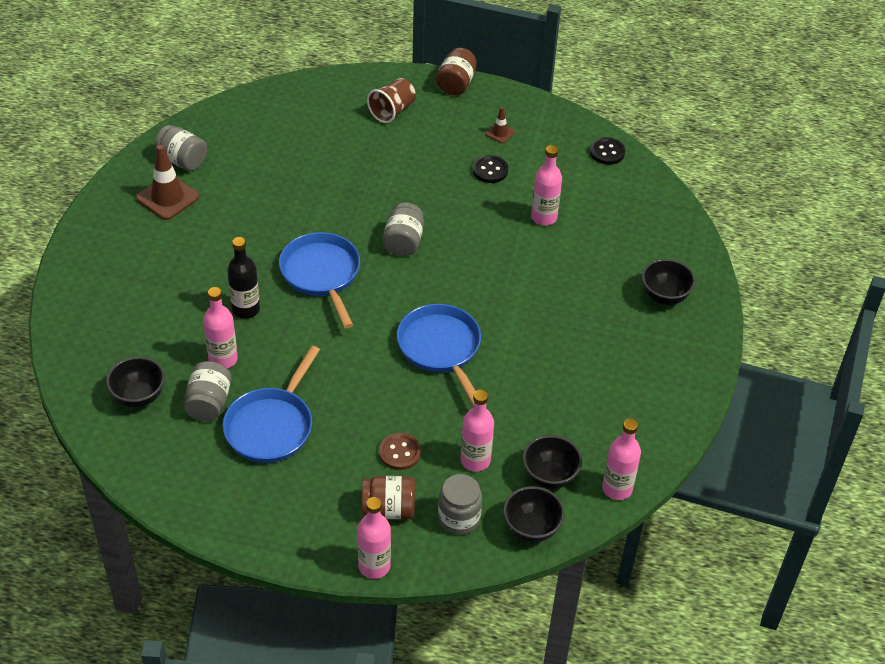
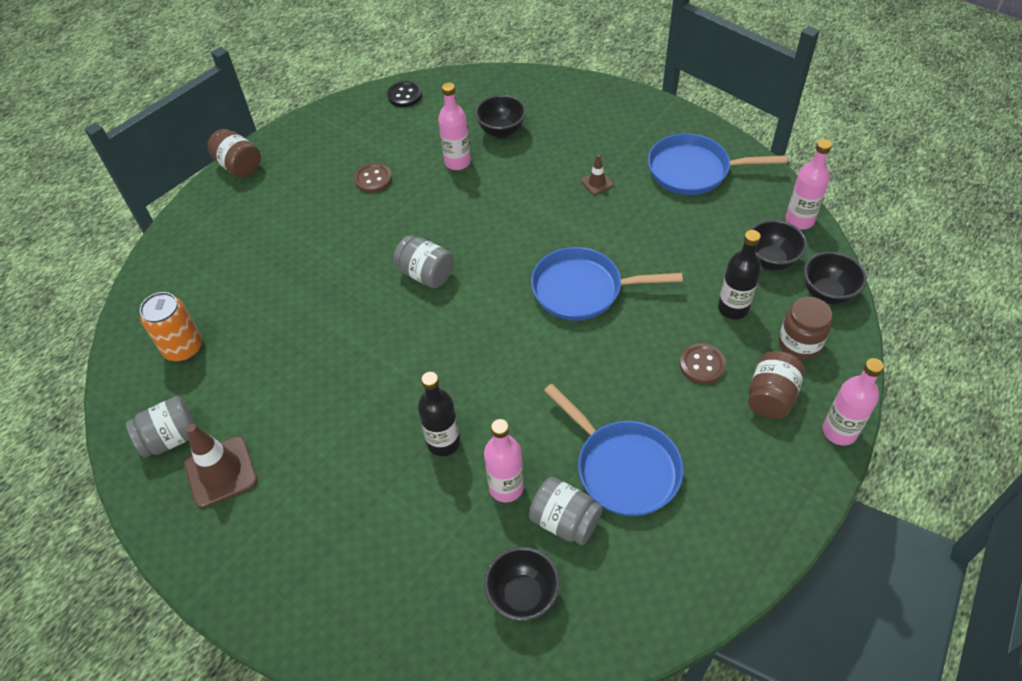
camera: 60 degrees left, 5 degrees up
(260, 132) = (183, 348): none -> orange can
(322, 275) = (431, 356): blue pan -> blue pan (694, 170)
(392, 111) = (238, 225): brown cup -> none
(459, 518) = (799, 343): grey jar -> brown jar
(475, 460) = (733, 308): pink bottle -> black bottle
(490, 170) = (373, 179): black button -> brown button
(500, 133) = (329, 156): brown traffic cone -> brown traffic cone (597, 183)
(664, 296) = (596, 118): black bowl -> black bowl (501, 131)

